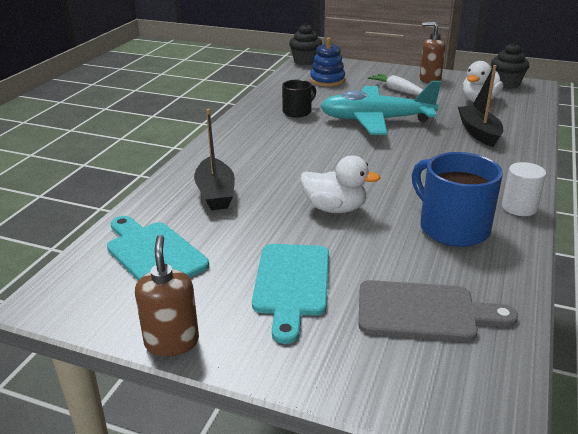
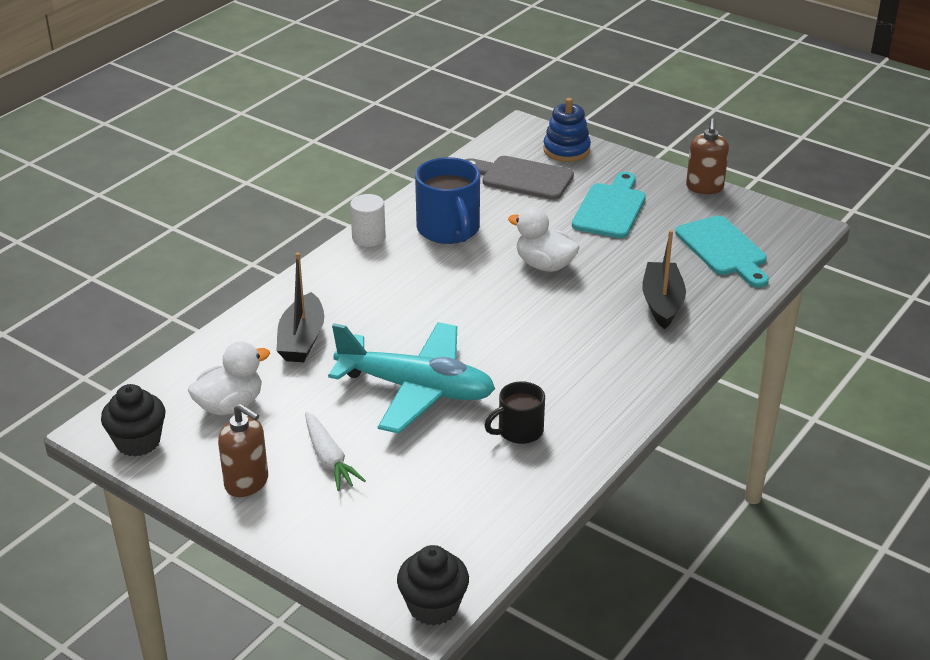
camera: 165 degrees left, 5 degrees up
(327, 80) = (428, 516): blue stacking toy -> blue stacking toy (566, 150)

